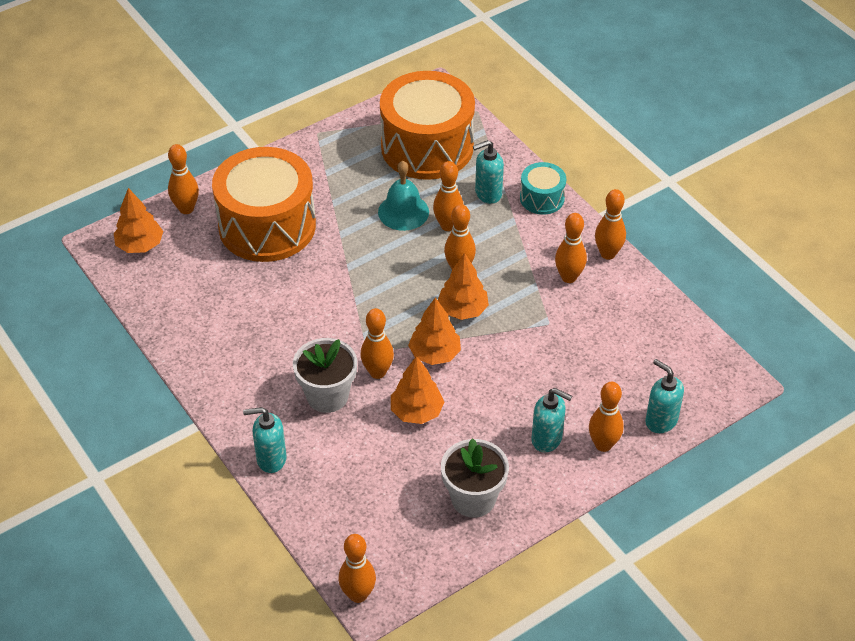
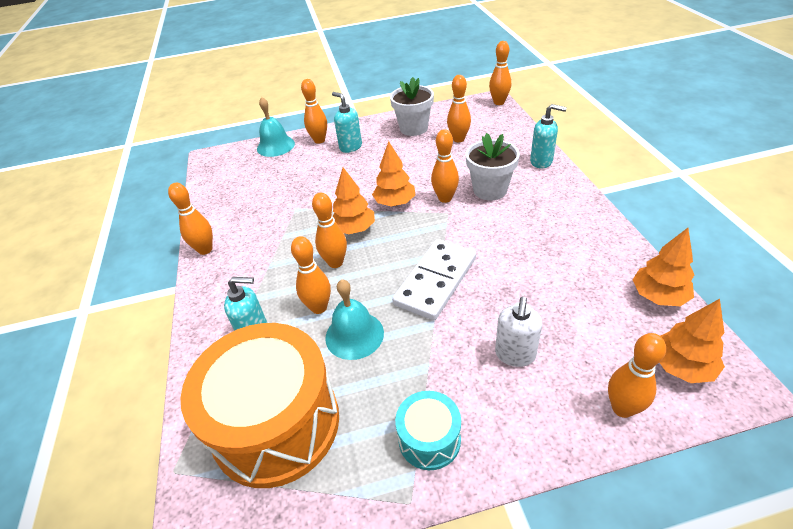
camera: 155 degrees left, 5 degrees down
(267, 226) = (515, 355): orange drum -> white soap dispenser
(352, 271) = (435, 281): none -> white domino
(416, 412) = (427, 171): orange tree -> orange tree (658, 296)
(542, 198) = (209, 316): turquoise drum -> turquoise drum (429, 439)
(568, 277) = (252, 237): orange bowling pin -> orange bowling pin (458, 139)
(661, 421) = (275, 146): turquoise soap dispenser -> turquoise bell

